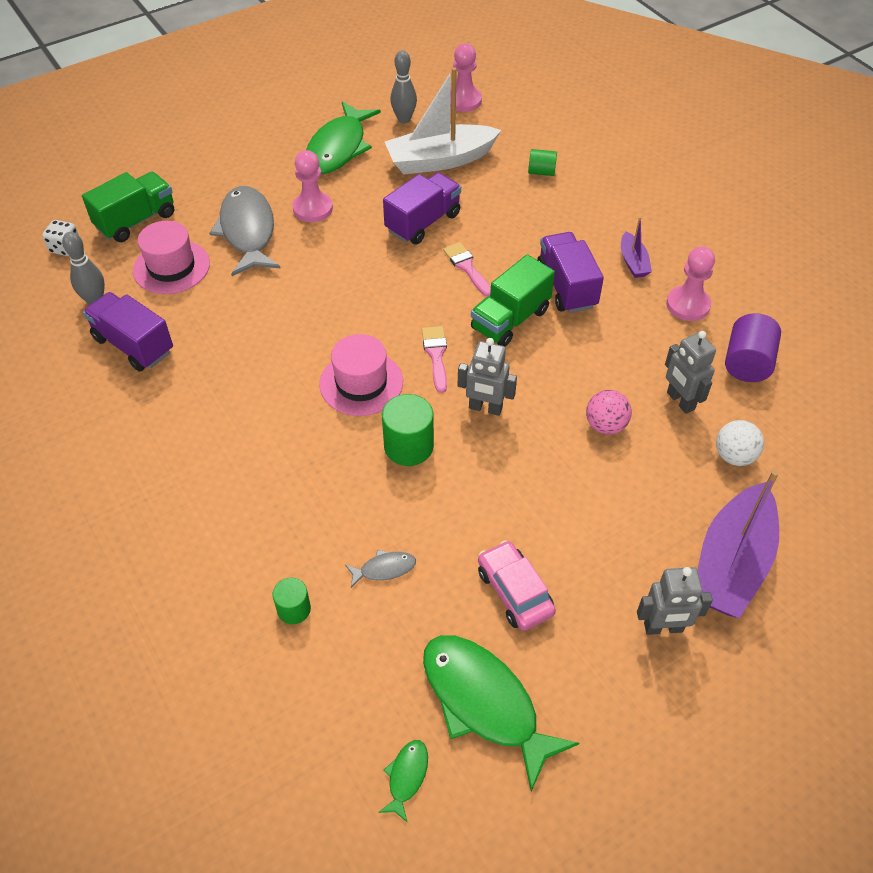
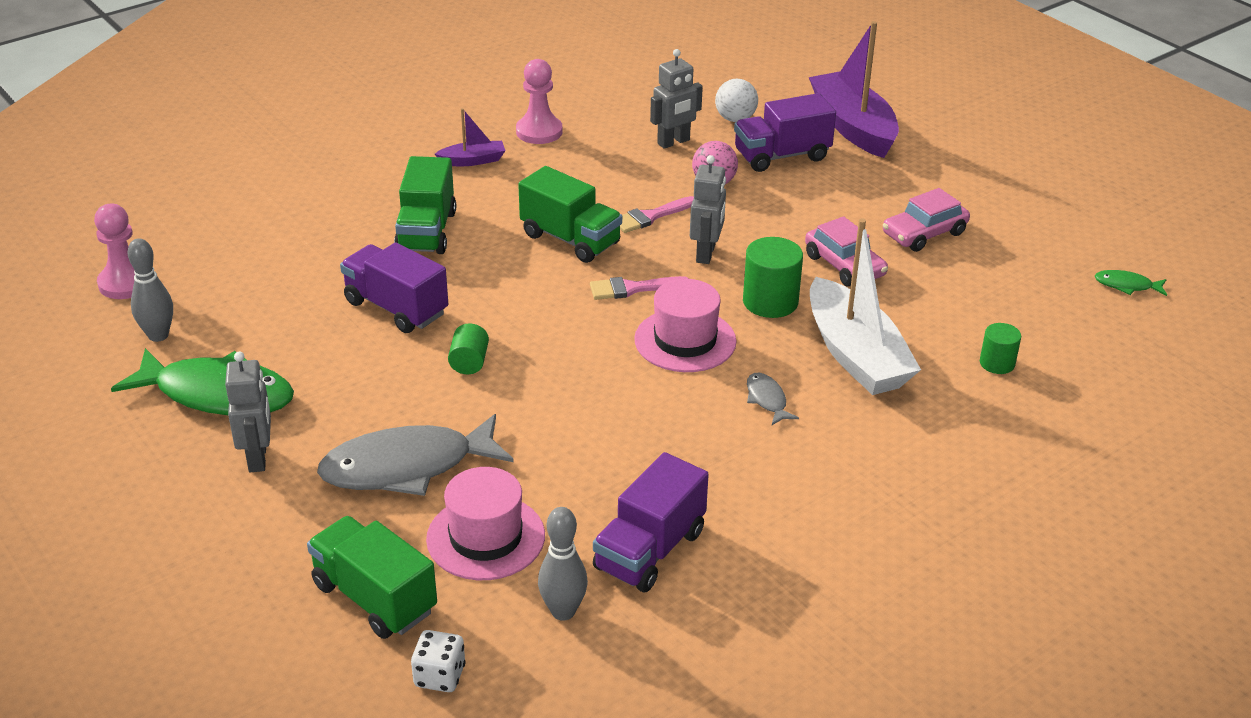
camera: 95 degrees left, 15 degrees down
(313, 208) = (359, 407): pink pawn -> none
(384, 569) = (928, 309): grey fish -> grey fish (767, 399)
(440, 160) = (264, 299): white boat -> white boat (855, 355)
(461, 511) = (844, 266): none -> pink car
(467, 267) = (483, 271): pink brush -> pink brush (650, 217)
(484, 702) = (1040, 248): green fish -> none
(523, 236) = (426, 232): none -> green truck
(541, 172) = (302, 219): green cylinder -> green cylinder (469, 362)
(566, 287) = (514, 203): purple truck -> purple truck (782, 156)
(663, 628) = (929, 161): grey robot -> grey robot (258, 458)
(731, 563) = (853, 127): purple boat -> purple boat turned 135 degrees counterclockwise
(747, 363) = (617, 105): purple cylinder -> none

